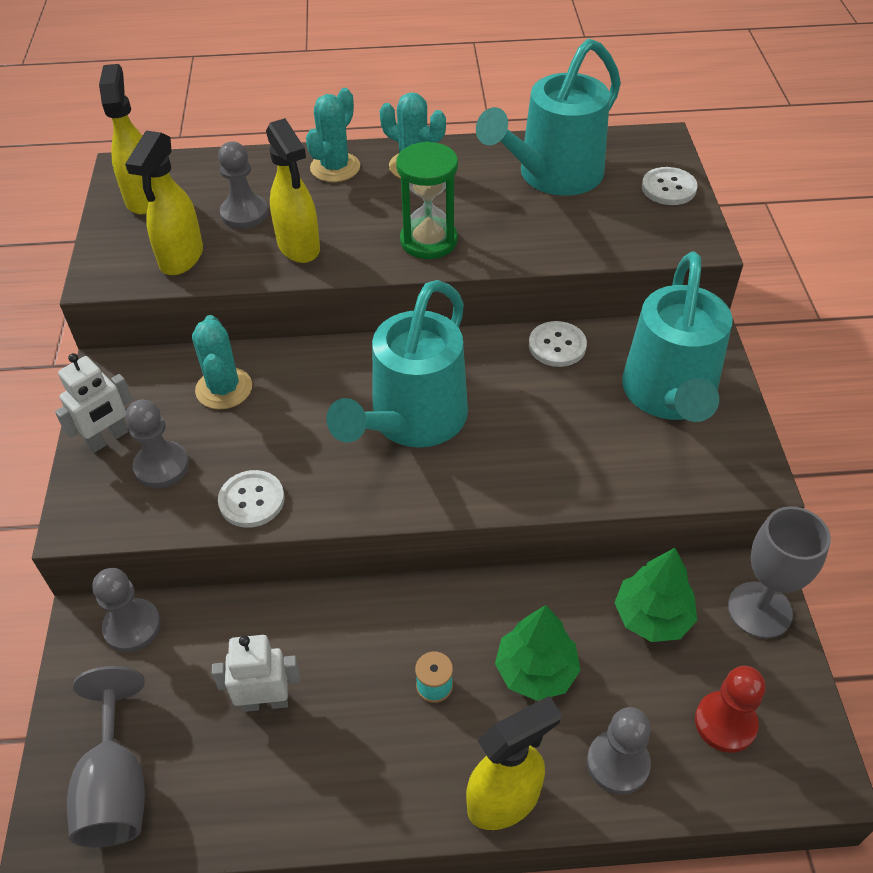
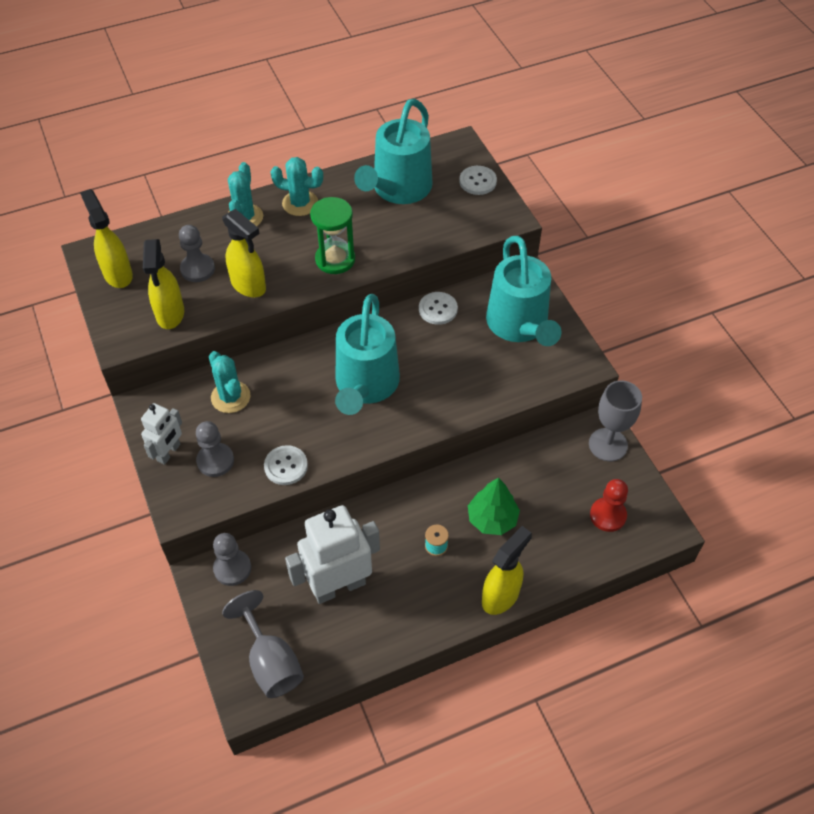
camera: 20 degrees left, 5 degrees up
(265, 701) = (338, 586): white robot -> white robot, size x1.80
(618, 763) = (556, 556): grey pawn -> none
(652, 617) = (548, 467): green tree -> none

